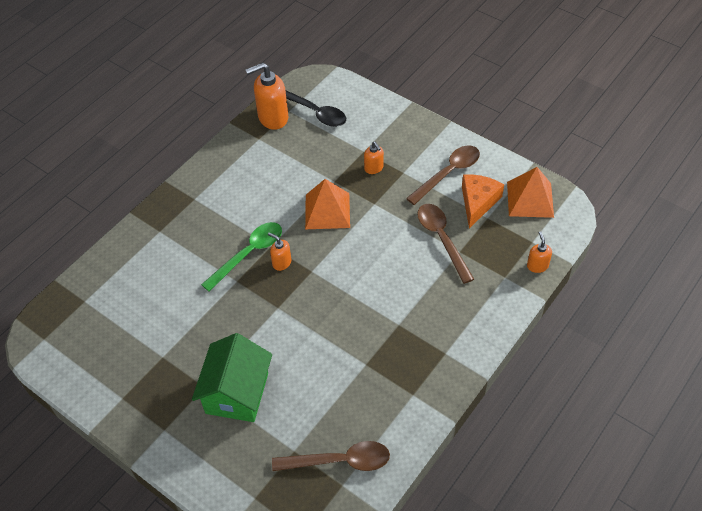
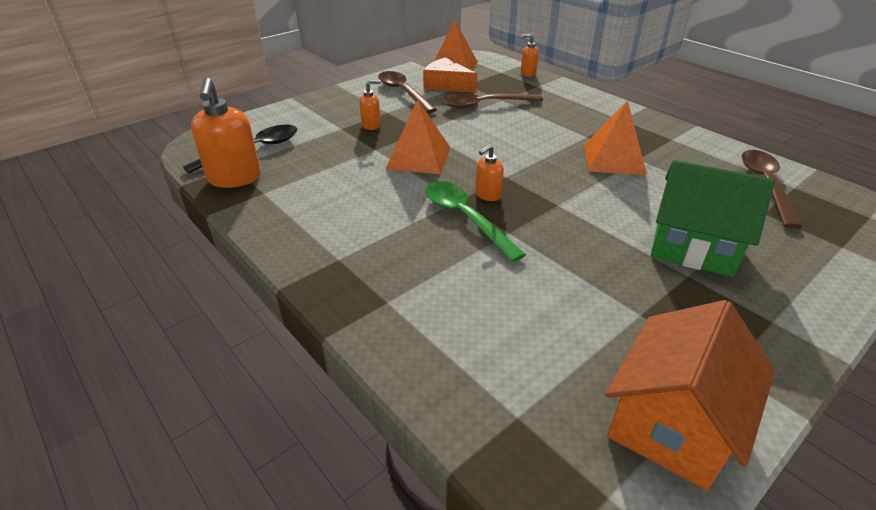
camera: 80 degrees left, 15 degrees down
(83, 366) = (672, 423): none -> orange house
(359, 345) = (614, 159): none -> orange pyramid

